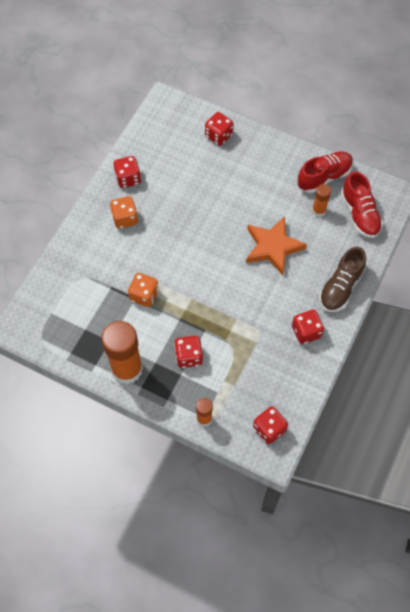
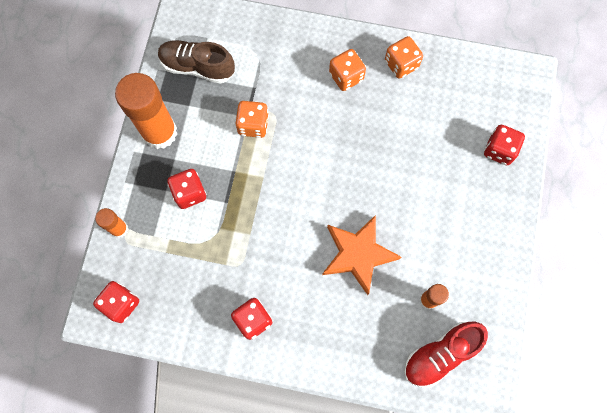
camera: 75 degrees right, 10 degrees up
(128, 179) = (401, 64): red dice -> orange dice
(324, 177) = (482, 296): red shoe -> none
(340, 287) = (324, 350): brown shoe -> brown shoe (197, 67)

